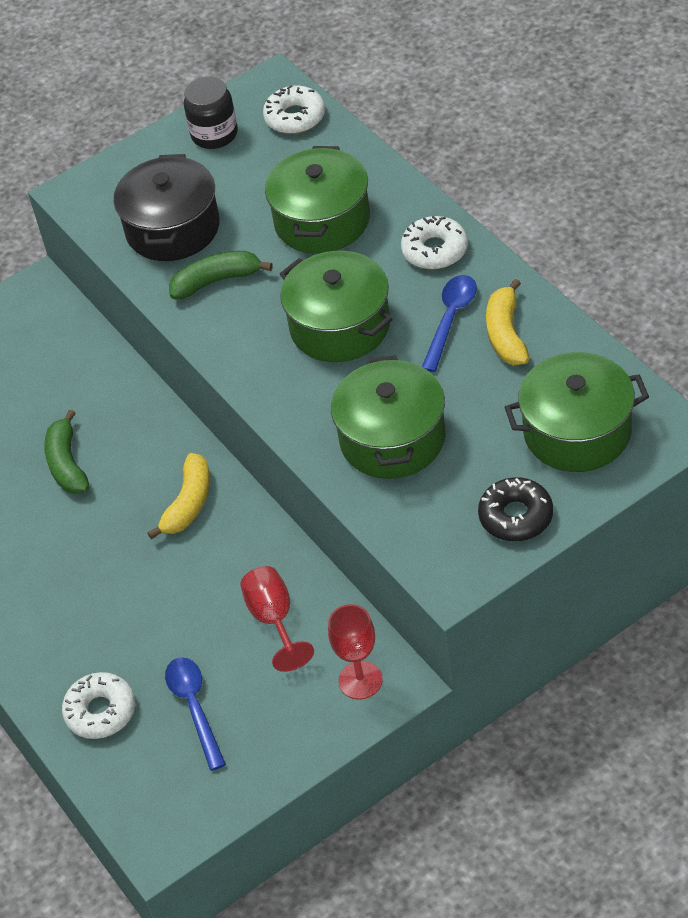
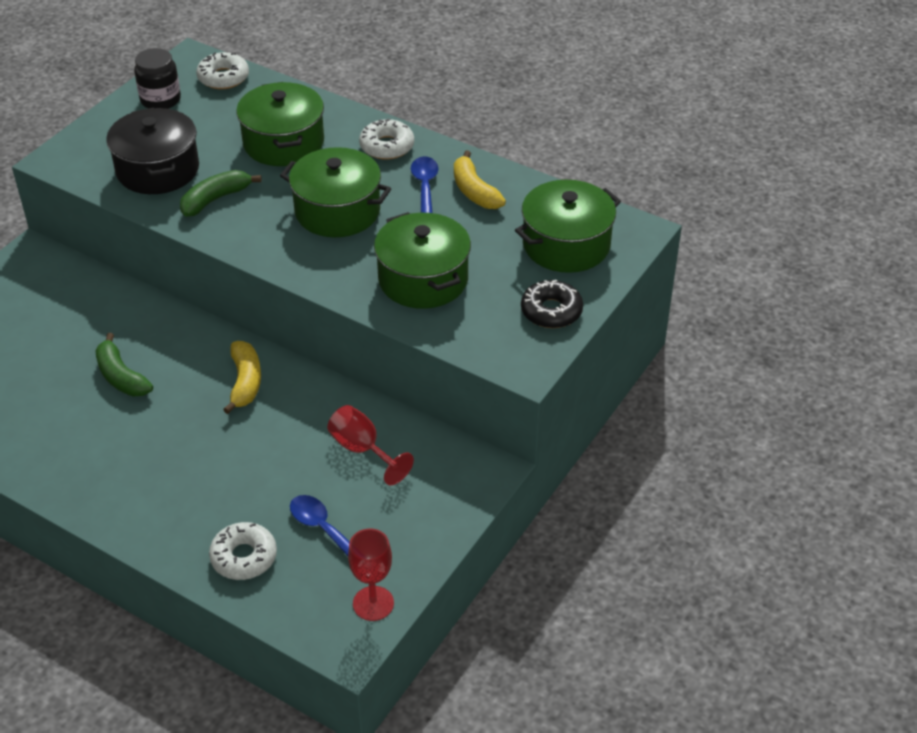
camera: 30 degrees left, 5 degrees down
(360, 680) = (457, 476): red goblet -> red goblet (373, 603)

